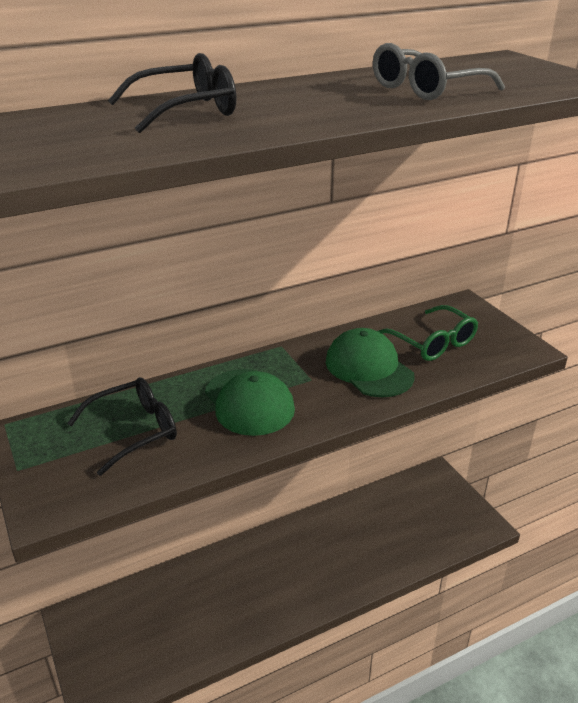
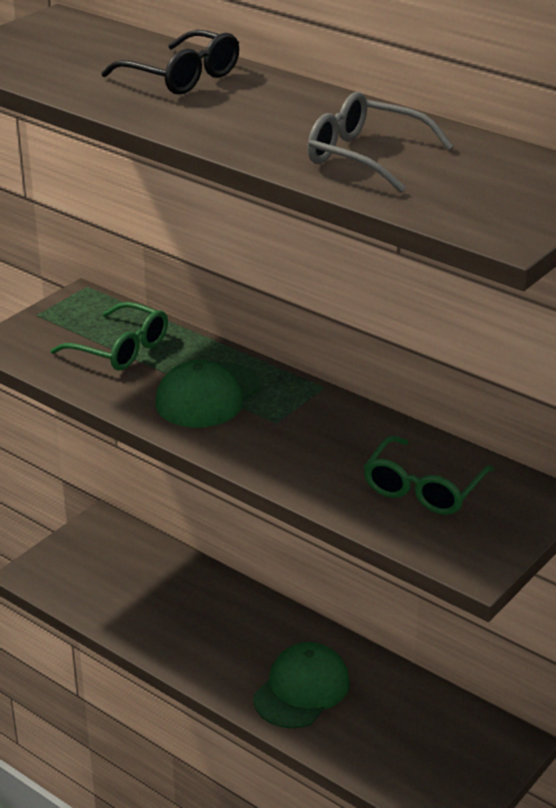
camera: 65 degrees right, 0 degrees up
(134, 431) = (121, 349): black glasses -> green glasses
(369, 368) = (327, 454): green cap -> green cap (301, 690)

